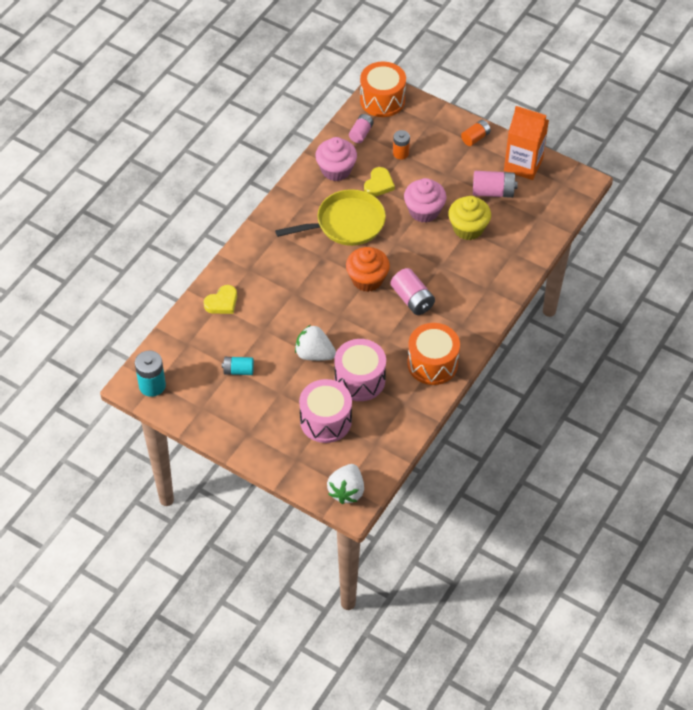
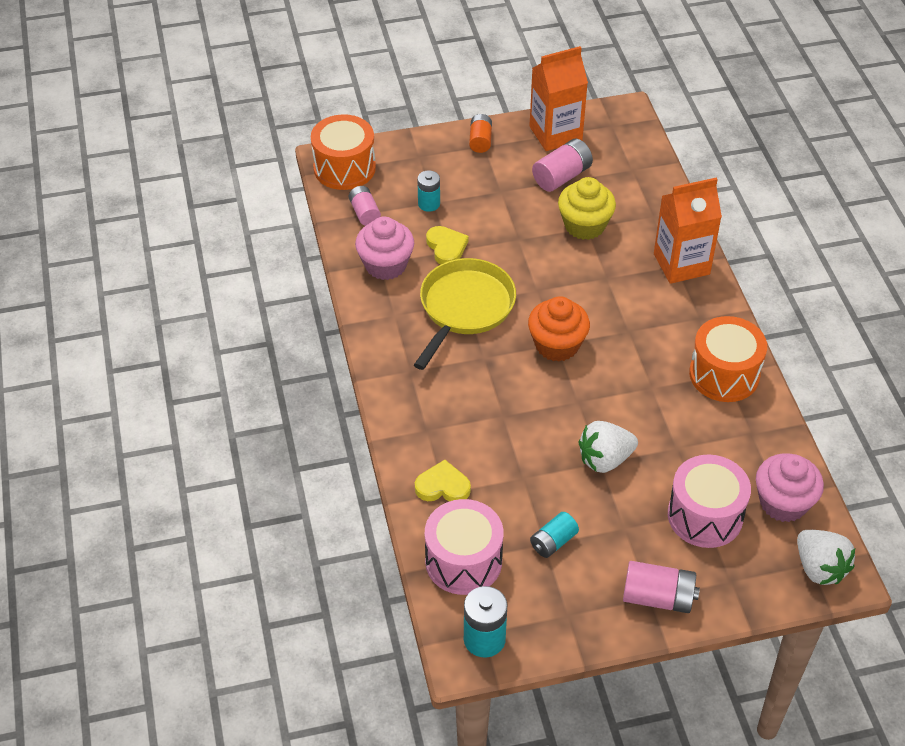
camera: 45 degrees left, 5 degrees down
(222, 302) = (443, 486): yellow heart -> yellow heart turned 90 degrees counterclockwise
(359, 379) = (681, 447): pink drum -> pink drum (463, 561)
(400, 153) = (429, 204): orange battery -> turquoise battery
(412, 299) = (624, 330): pink battery -> pink battery (658, 597)
(424, 211) = (523, 240): pink cupcake -> pink cupcake (783, 503)
(492, 290) = (681, 264): none -> orange carton

